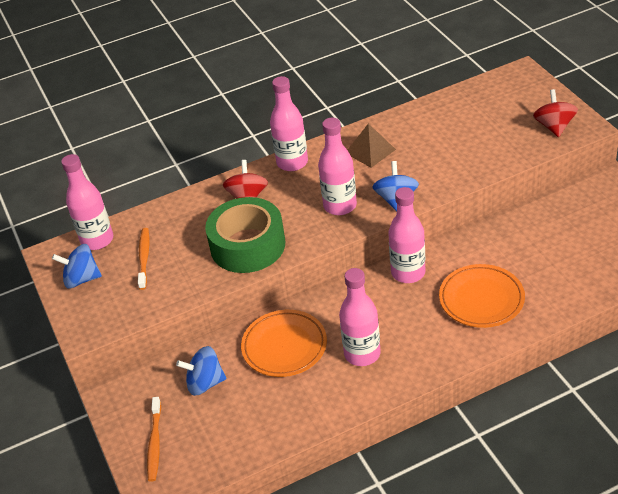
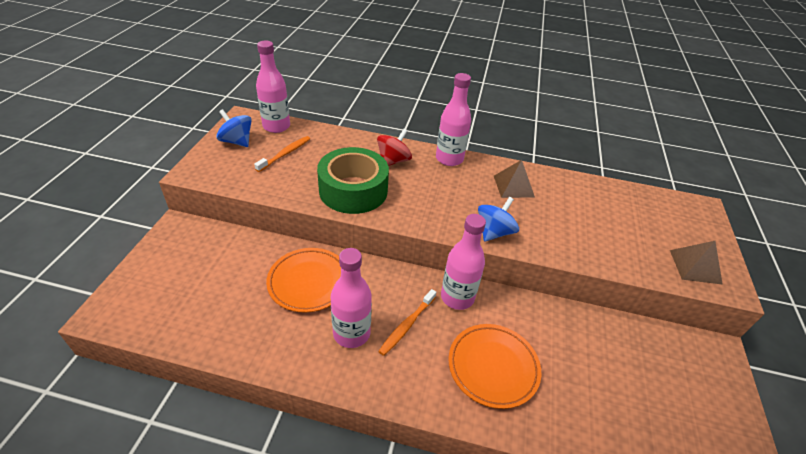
camera: 30 degrees right, 0 degrees up
(155, 443) = (151, 281): orange toothbrush -> orange toothbrush (407, 325)
(205, 383) = (231, 265): blue spinning top -> none
(340, 206) = (447, 208): pink bottle -> none
(554, 126) = (695, 266): red spinning top -> brown pyramid

